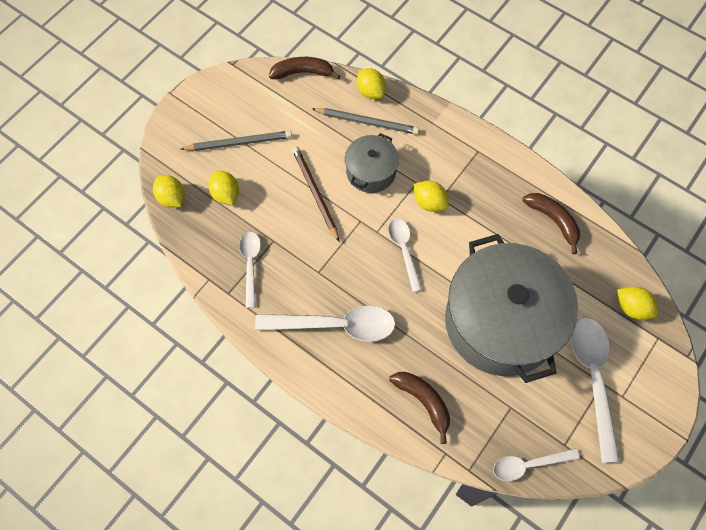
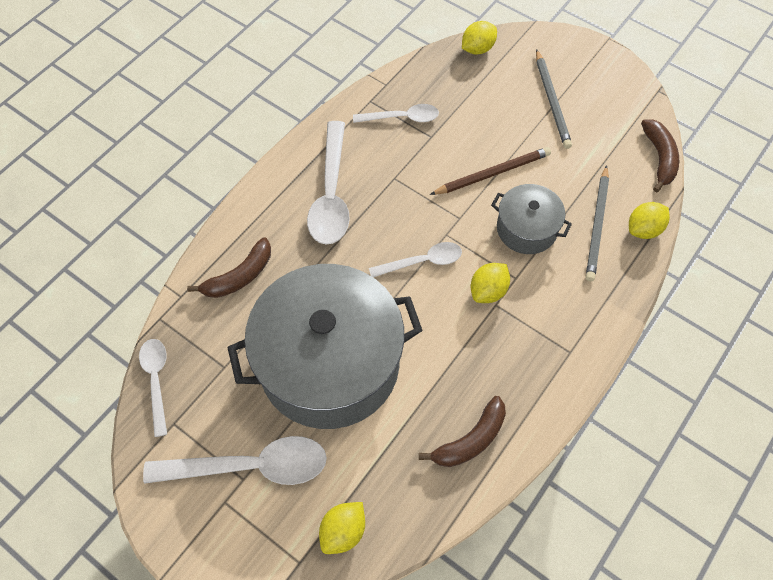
camera: 90 degrees right, 5 degrees down
(226, 194) = (485, 93): yellow lemon -> none

